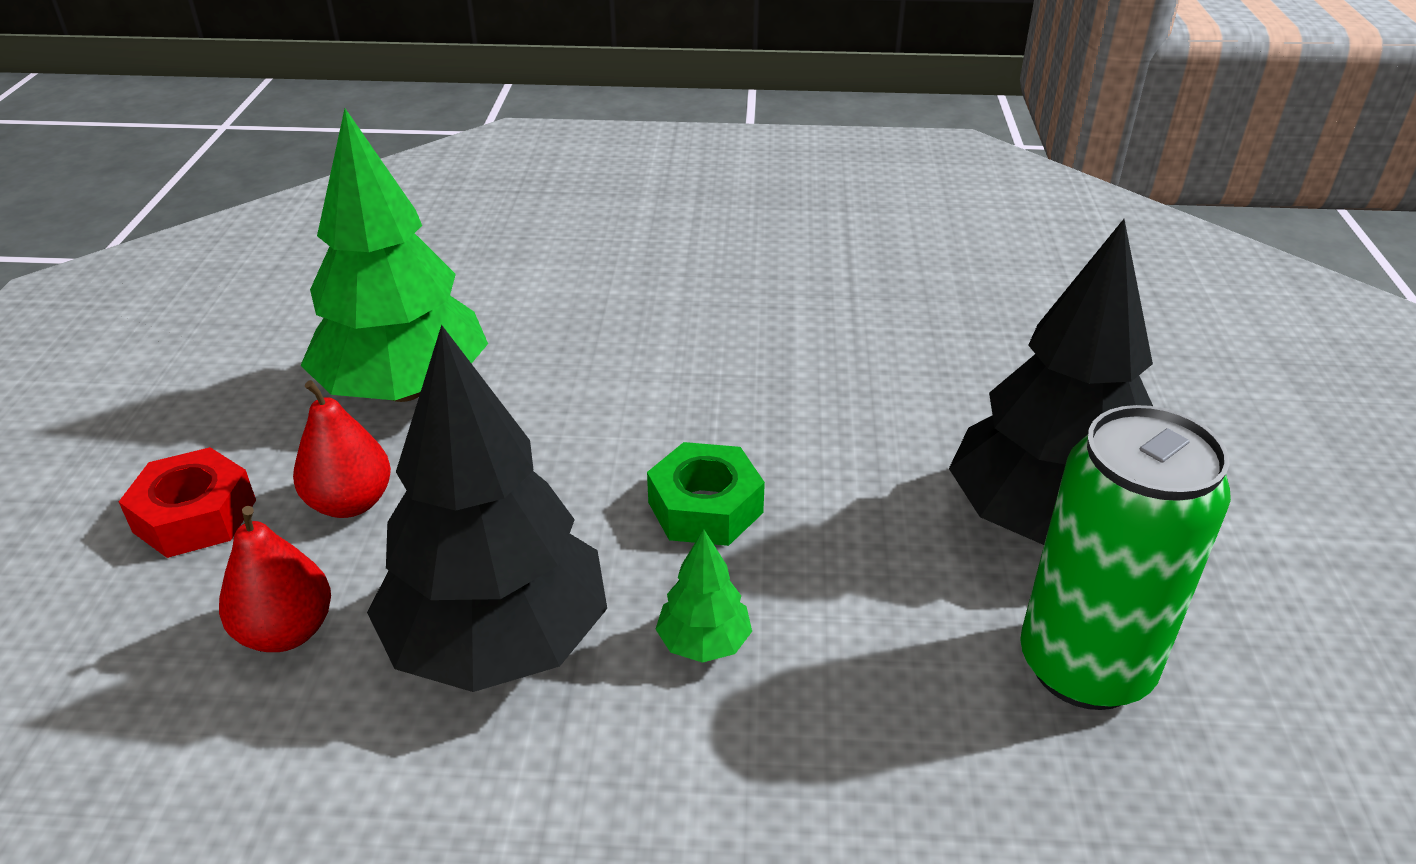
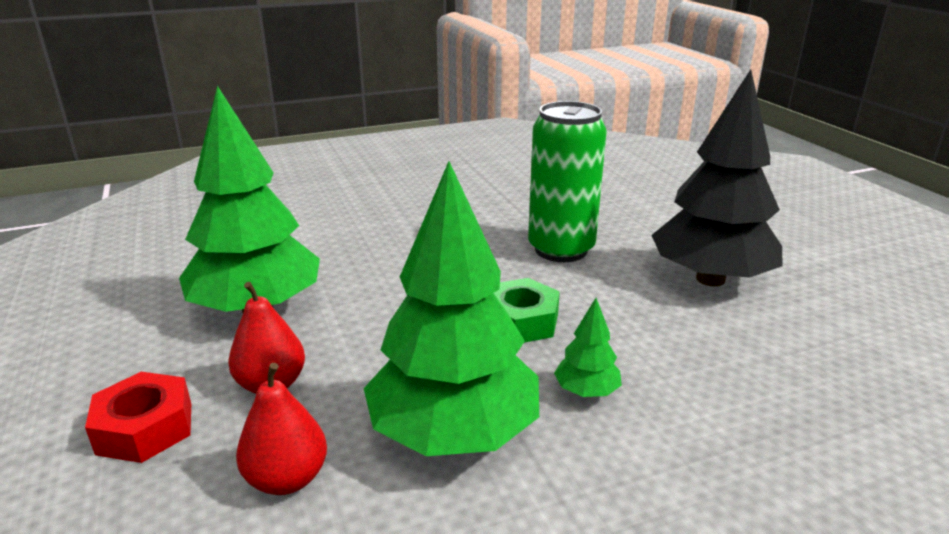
camera: 25 degrees left, 10 degrees down
(499, 642) = (454, 433): black tree -> green tree
(1084, 666) = (795, 338): green can -> green can (561, 249)

